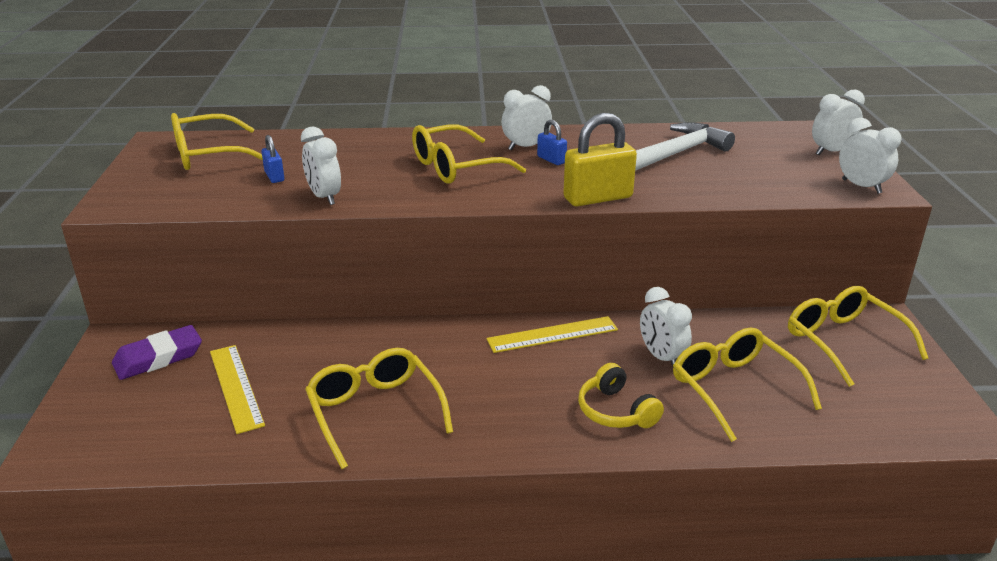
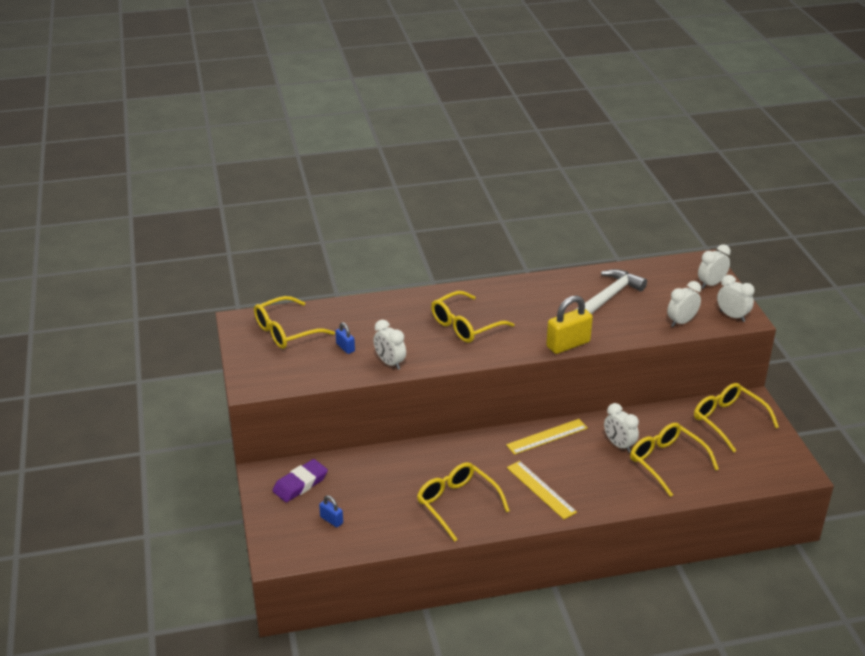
camera: 10 degrees left, 5 degrees up
(236, 387) = (363, 498): yellow ruler -> yellow ruler (541, 489)
(526, 147) = (505, 300): white clock -> white clock (681, 322)
(551, 160) = (527, 311): blue padlock -> blue padlock (331, 520)
(616, 411) = (600, 485): yellow headphones -> none

